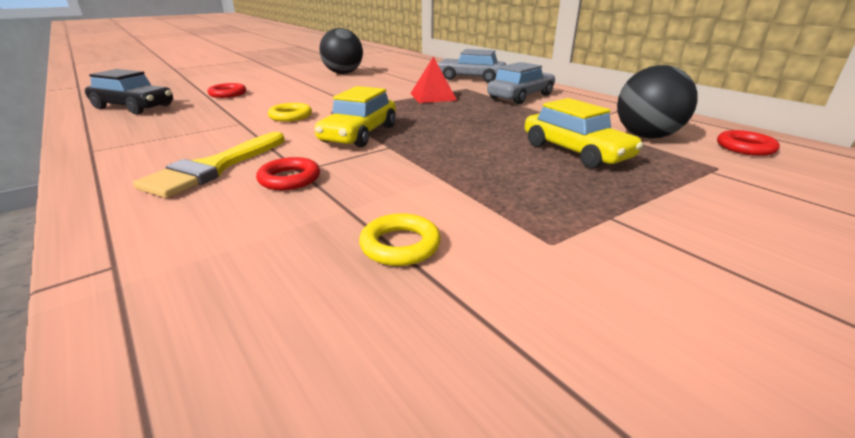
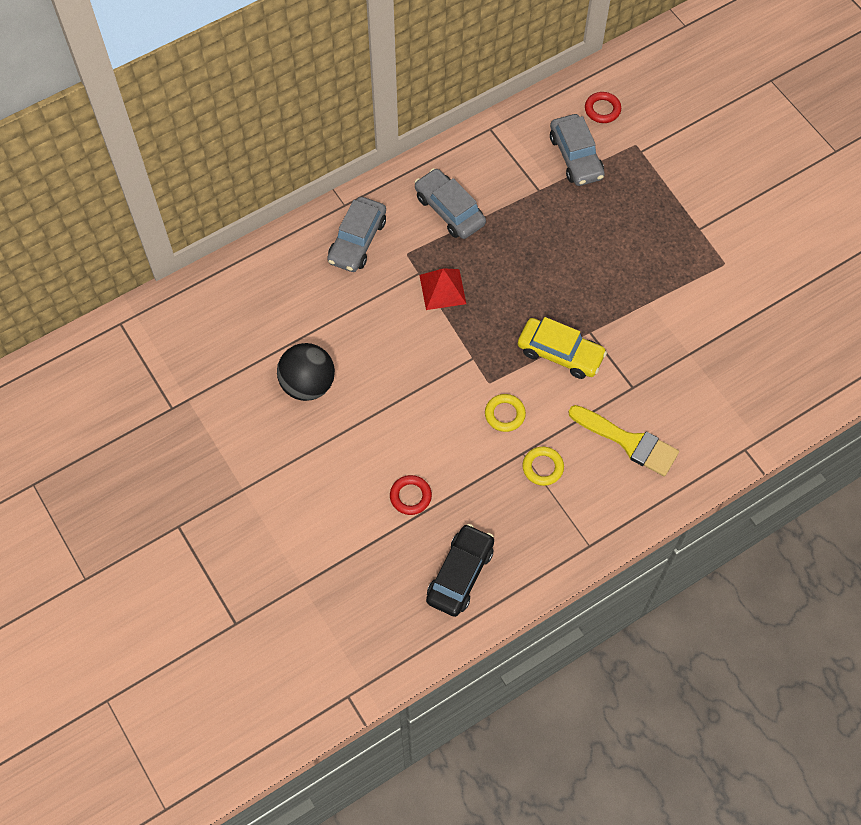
camera: 85 degrees left, 35 degrees up
(289, 179) = (648, 390): red ring -> none
(400, 245) = (727, 328): yellow ring -> yellow ring (542, 467)
(575, 151) = (606, 213): yellow car -> none
(646, 136) = (576, 157): black ball -> grey car

